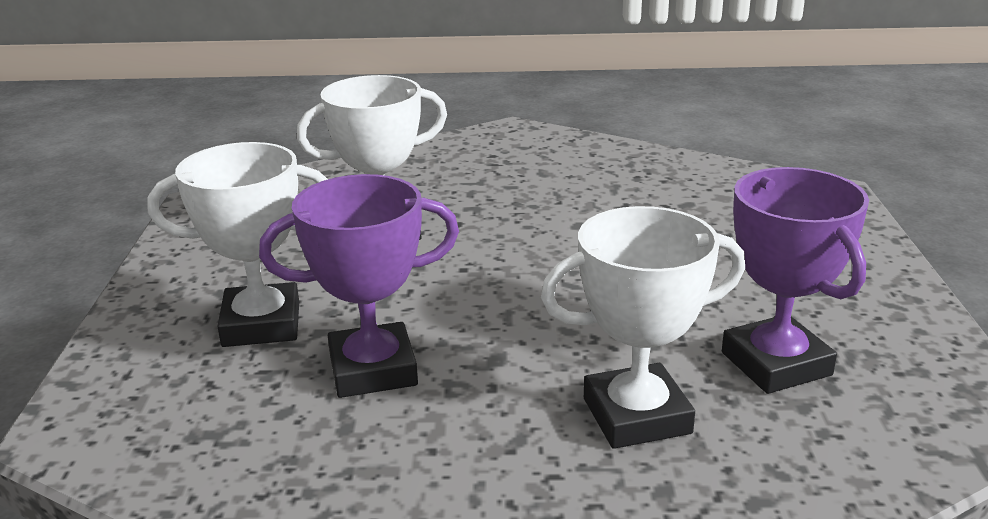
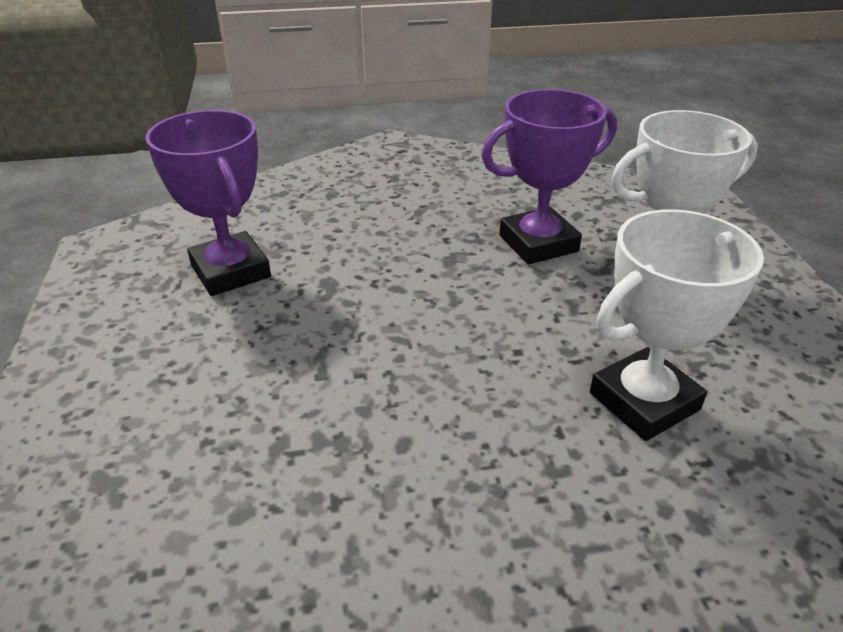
camera: 170 degrees right, 10 degrees up
(636, 416) = (343, 228): white trophy -> none

